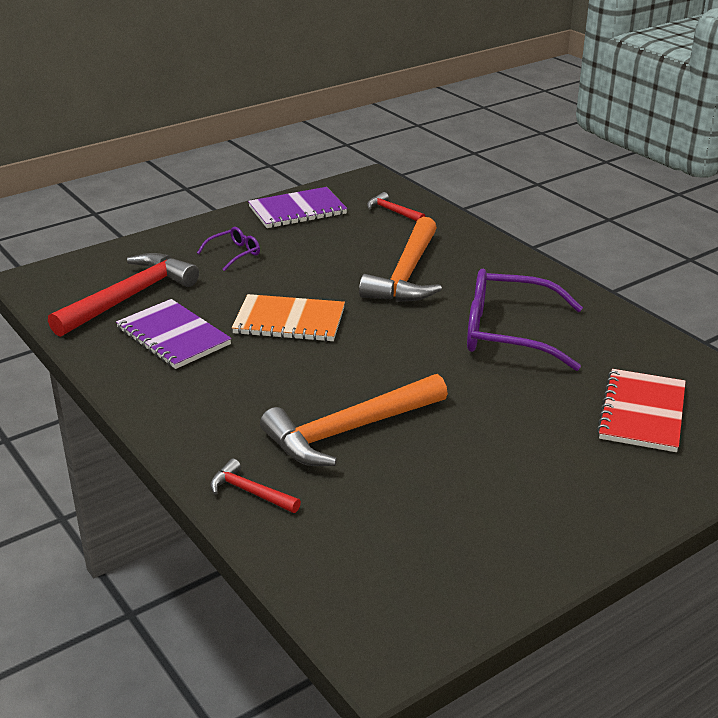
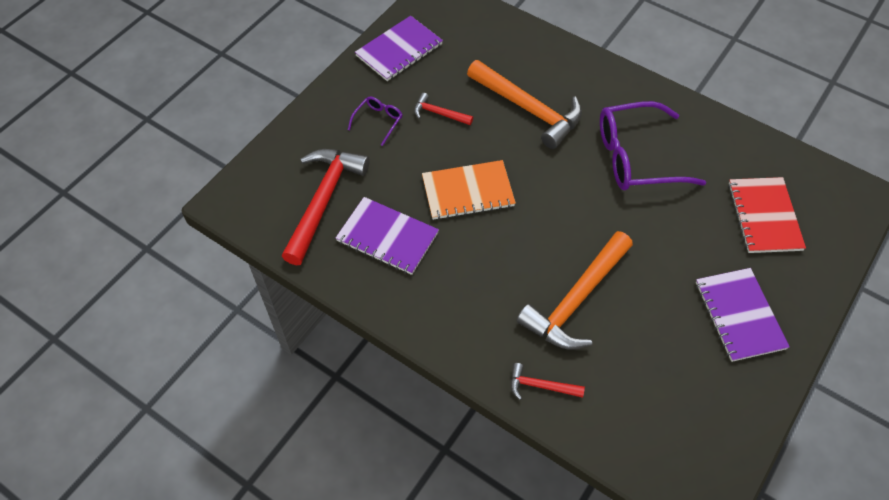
camera: 20 degrees left, 25 degrees up
(392, 211) = (477, 31): red hammer -> red hammer (439, 113)
(406, 275) = (529, 109): orange hammer -> orange hammer turned 45 degrees counterclockwise
(550, 491) = (739, 315): none -> purple notebook

